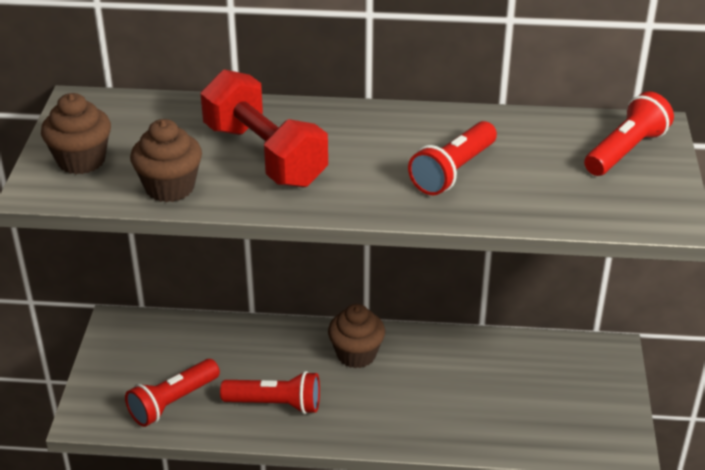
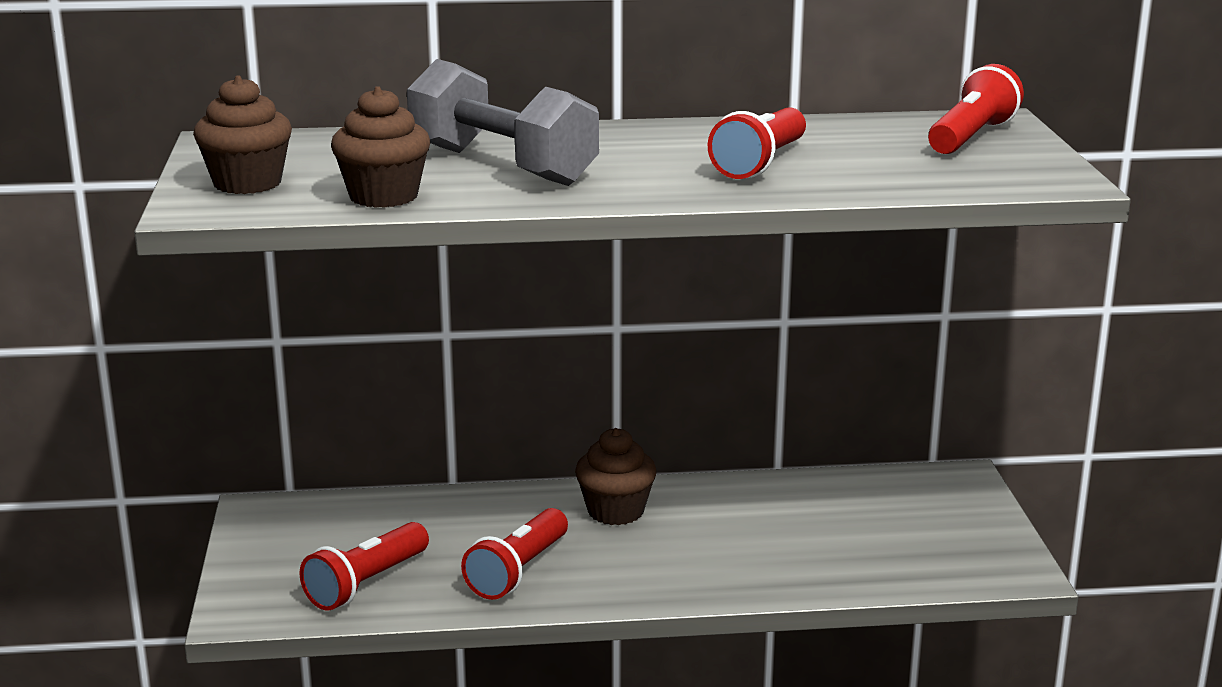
camera: 10 degrees left, 15 degrees down
(264, 155) = (502, 166): red dumbbell -> grey dumbbell
(276, 404) = (518, 571): red flashlight -> red flashlight turned 120 degrees clockwise

